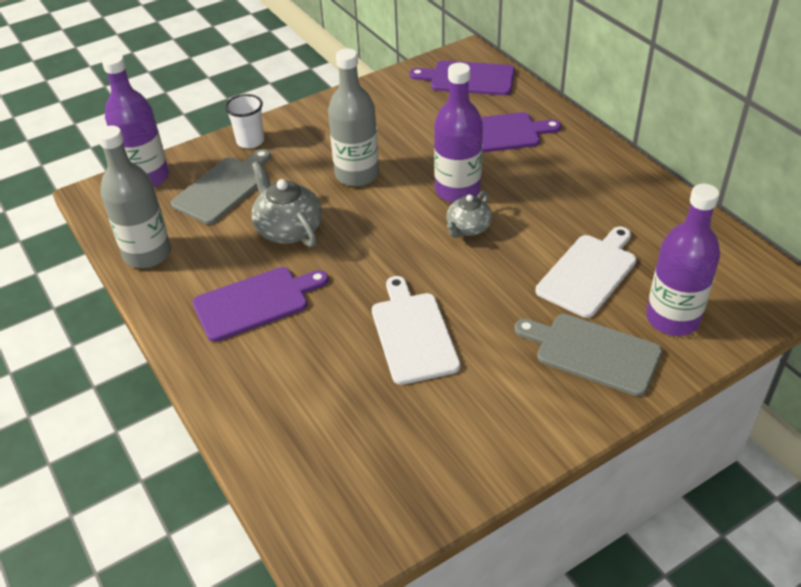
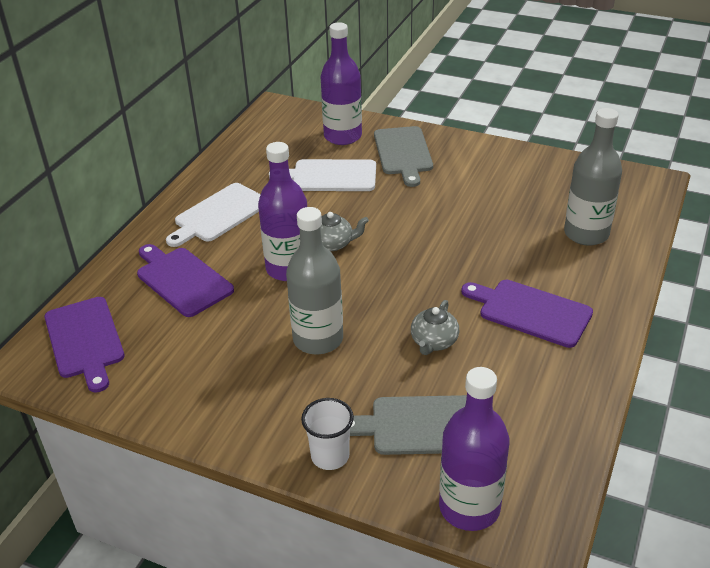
camera: 125 degrees left, 5 degrees down
(147, 254) = (562, 418): grey bottle -> grey bottle (586, 234)
(288, 229) = (434, 342): grey teapot -> grey teapot, size x0.65
(413, 334) = (468, 223): white cutting board -> white cutting board (219, 214)

